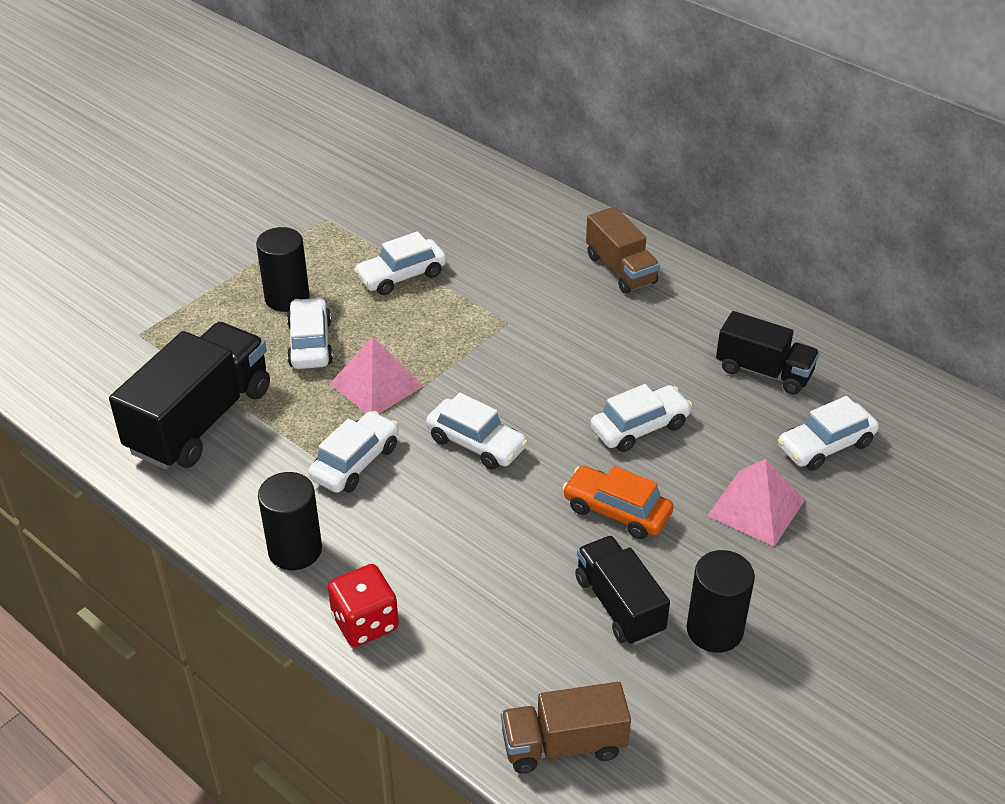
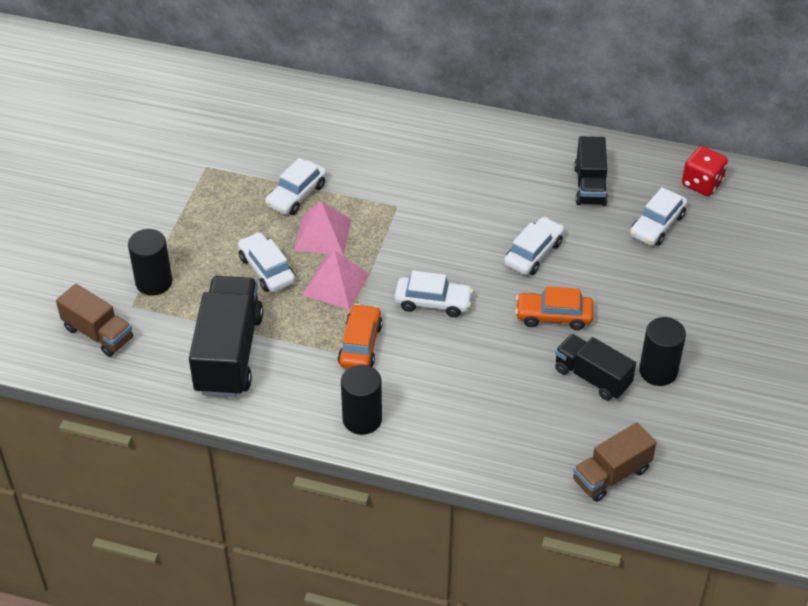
camera: 25 degrees left, 5 degrees up
(287, 298) = (223, 240): black cylinder -> black cylinder (154, 282)
(355, 462) = (360, 345): white car -> orange car
(365, 622) = (441, 448): red dice -> red dice (702, 183)
(620, 269) = (449, 139): brown truck -> brown truck (98, 333)
(756, 507) = (638, 283): pink pyramid -> pink pyramid (322, 235)
(764, 371) = (590, 185): black truck -> black truck turned 90 degrees clockwise

